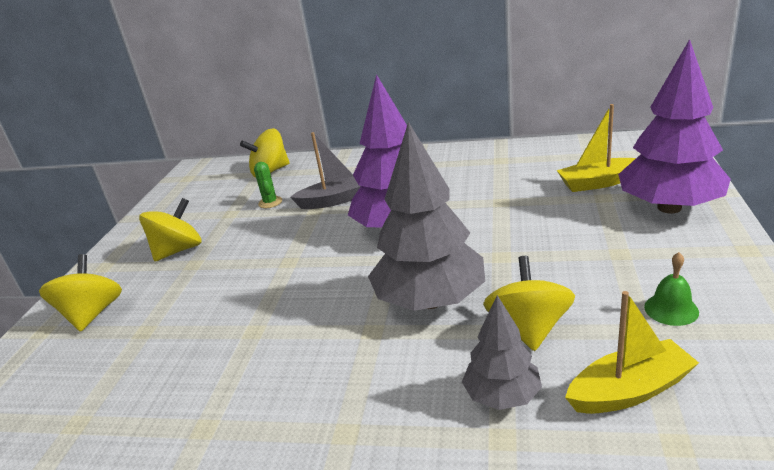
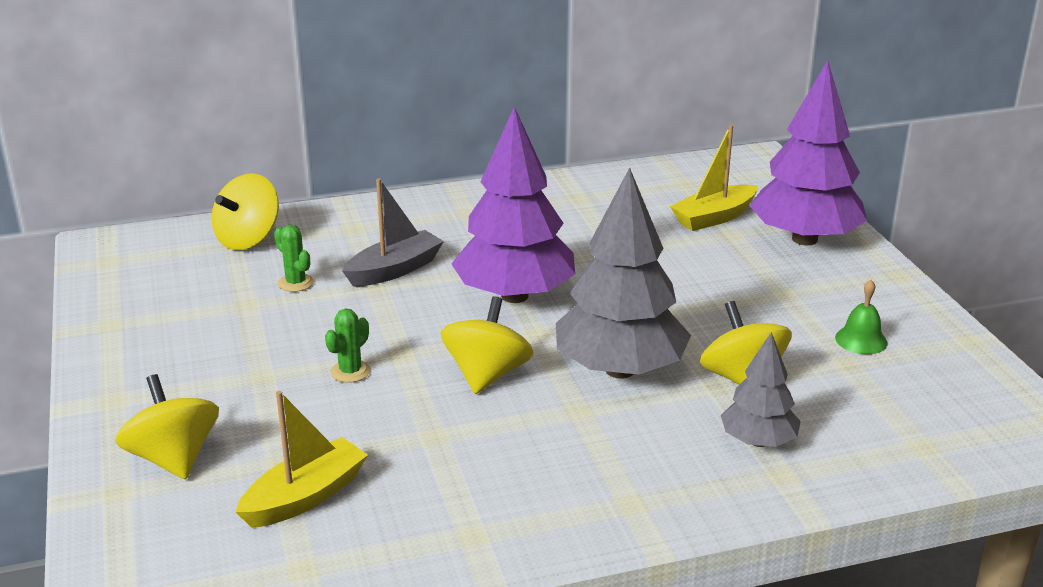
camera: 30 degrees left, 0 degrees up
(178, 250) = (216, 362): yellow spinning top -> yellow spinning top (487, 375)
(246, 269) = (350, 371): none -> green cactus
(629, 390) = (864, 414): yellow boat -> yellow boat (305, 497)

